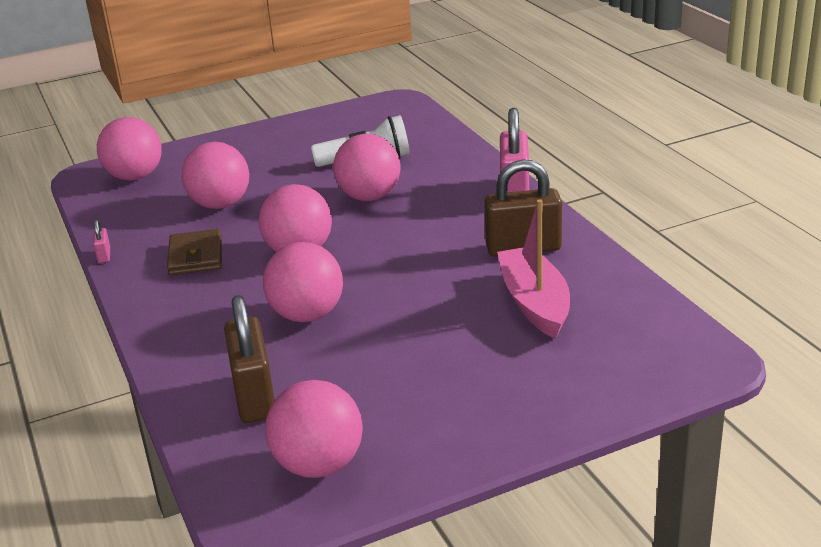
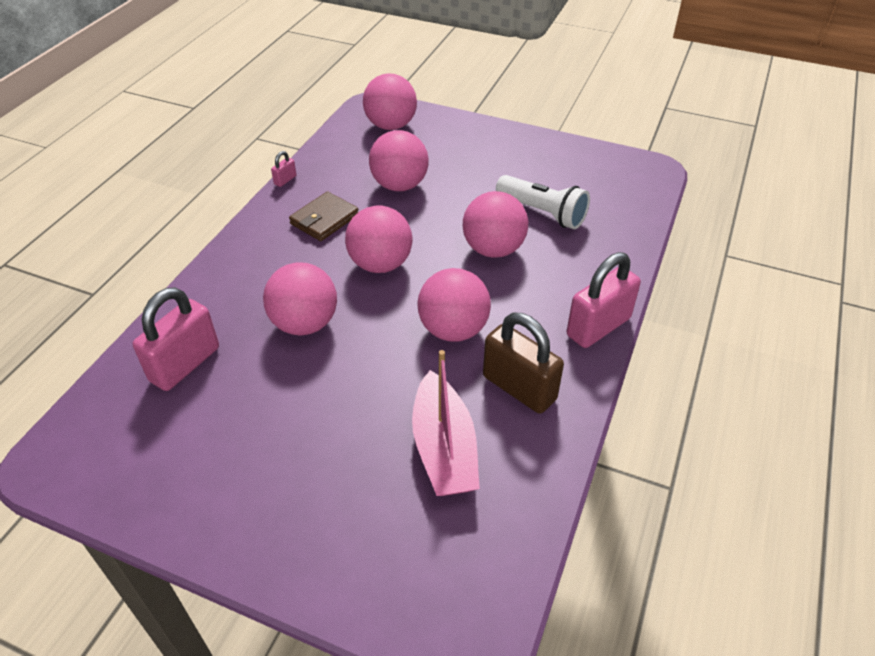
camera: 45 degrees right, 15 degrees up
(254, 397) = (185, 364): brown padlock -> pink padlock
(319, 465) = (130, 454): pink ball -> pink ball (453, 330)
(534, 303) = (444, 448): pink boat -> pink boat turned 135 degrees clockwise

